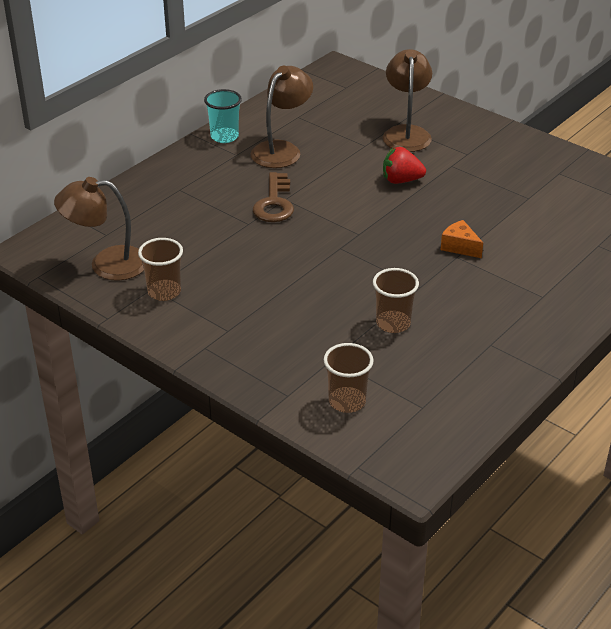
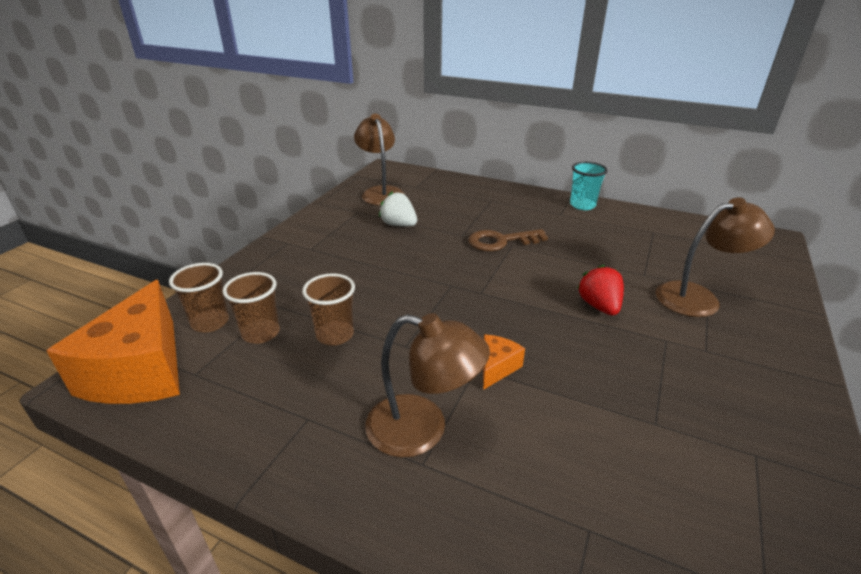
camera: 75 degrees right, 5 degrees down
(164, 292) = (354, 216): brown cup -> brown cup (261, 333)
(204, 261) = (399, 225): none -> white strawberry
(282, 150) = (589, 232): brown lamp -> brown lamp (422, 429)
(408, 441) = (141, 370): none -> orange cheese

